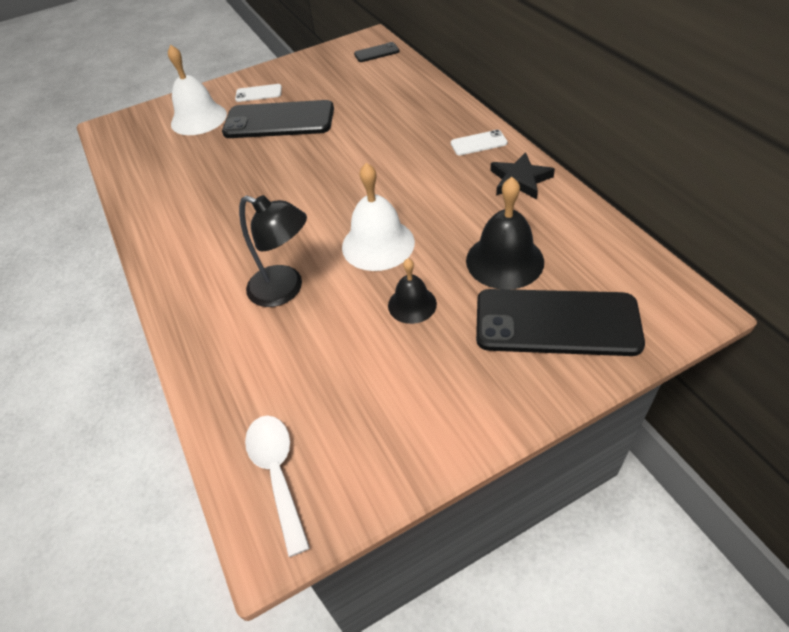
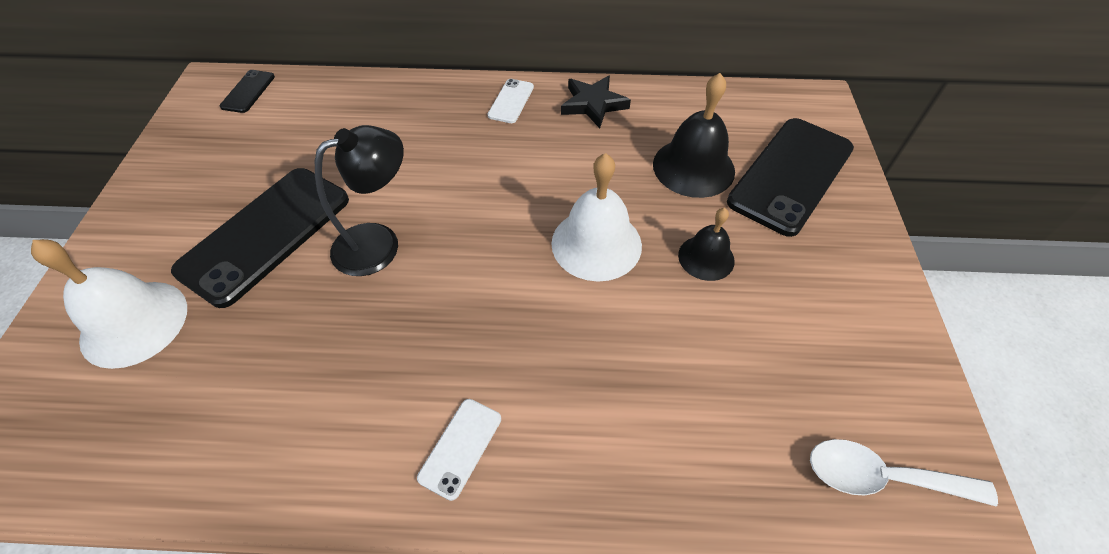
camera: 65 degrees left, 5 degrees up
(258, 93) = (171, 230): white phone -> white phone (460, 447)
(285, 290) = (605, 359): black lamp -> black lamp (379, 243)

